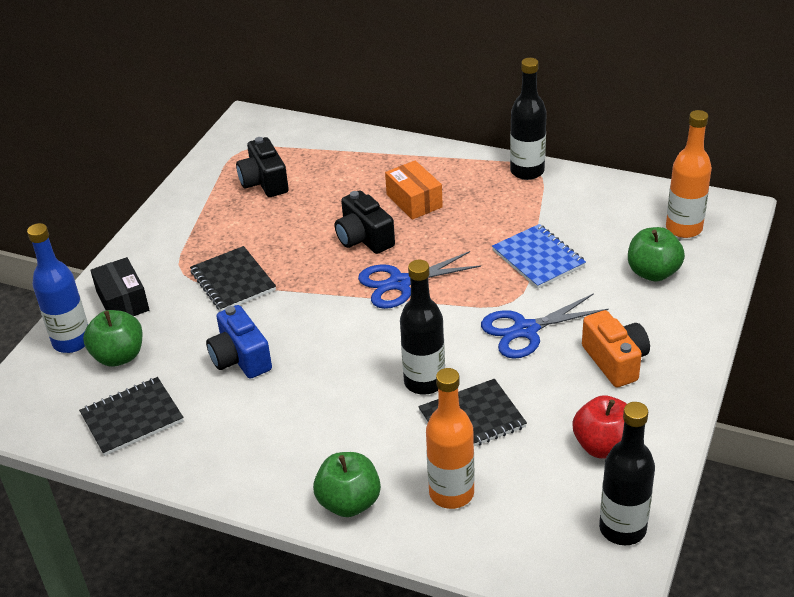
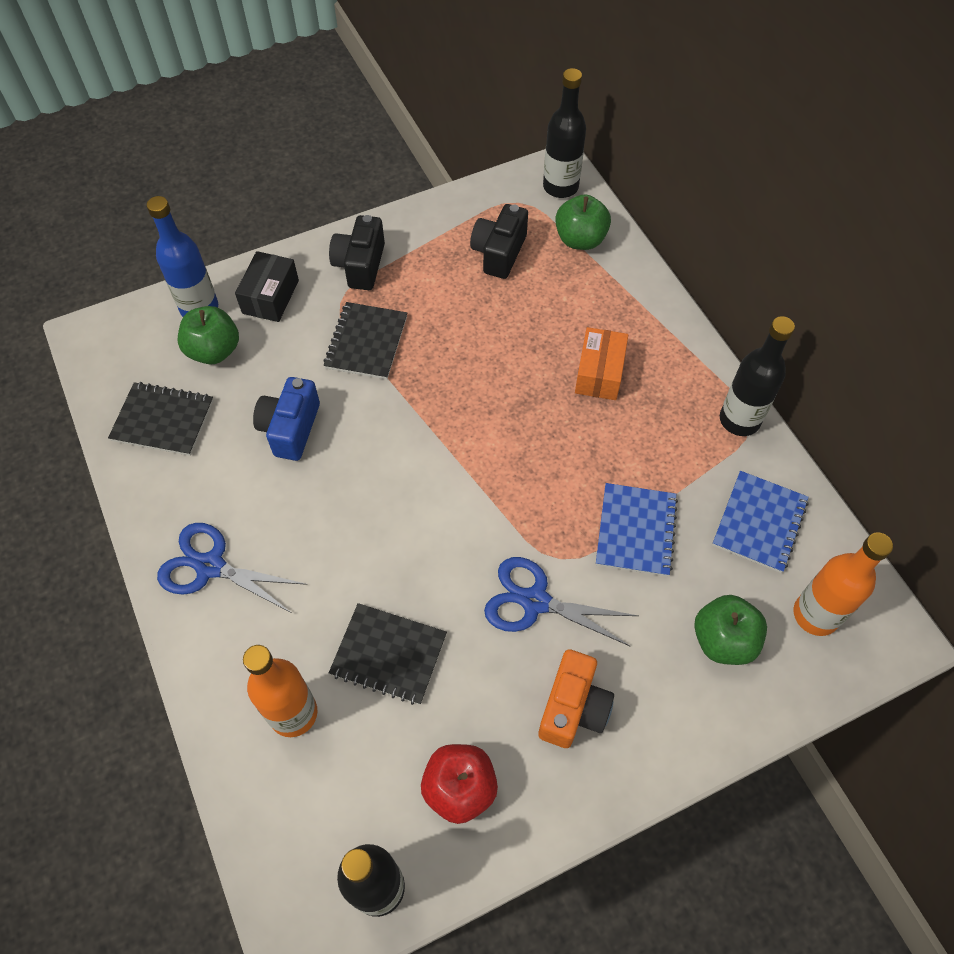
camera: 40 degrees right, 20 degrees up
(349, 502) = (215, 647): green apple -> green apple (580, 239)
(364, 238) = (513, 381): black camera -> black camera (360, 265)
(400, 283) = (489, 456): blue scissors -> blue scissors (210, 566)
(424, 382) = (395, 580): black bottle -> black bottle (560, 187)
(600, 209) = (759, 522): none -> blue notebook

